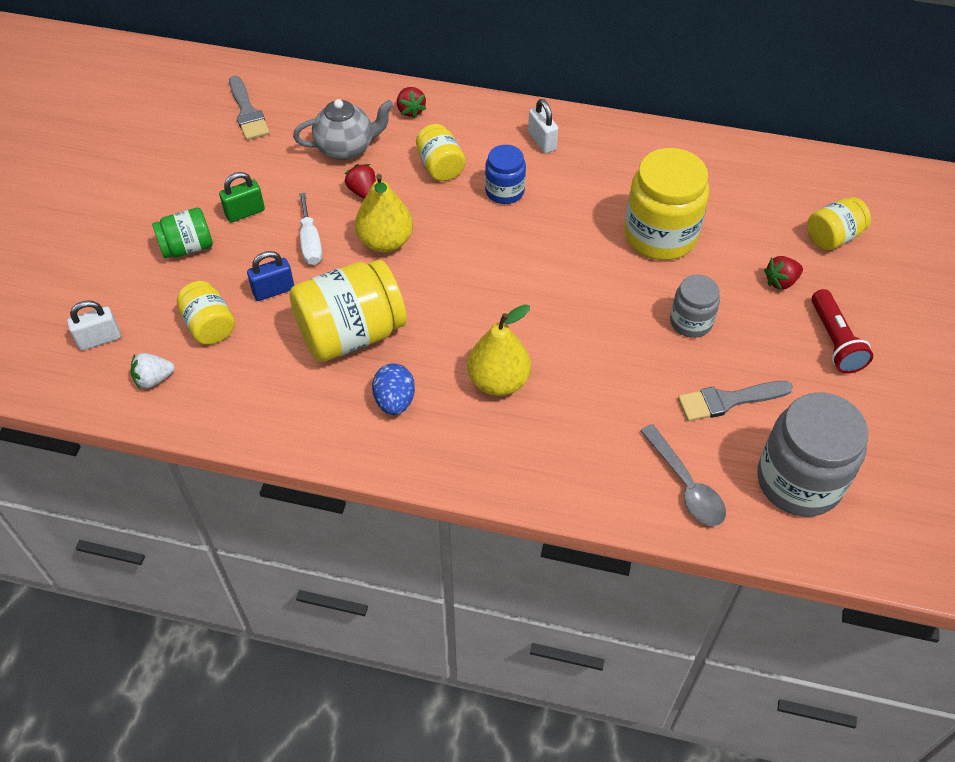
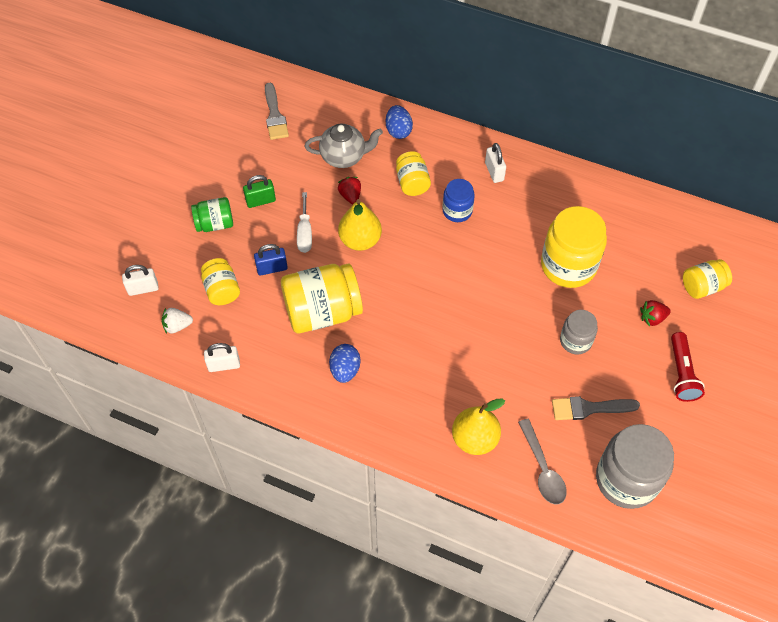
camera: 10 degrees right, 5 degrees up
(226, 419) = (224, 365): none -> white padlock
(410, 110) = (398, 131): red strawberry -> blue egg
(498, 381) = (423, 366): yellow pear -> yellow pear (474, 439)

